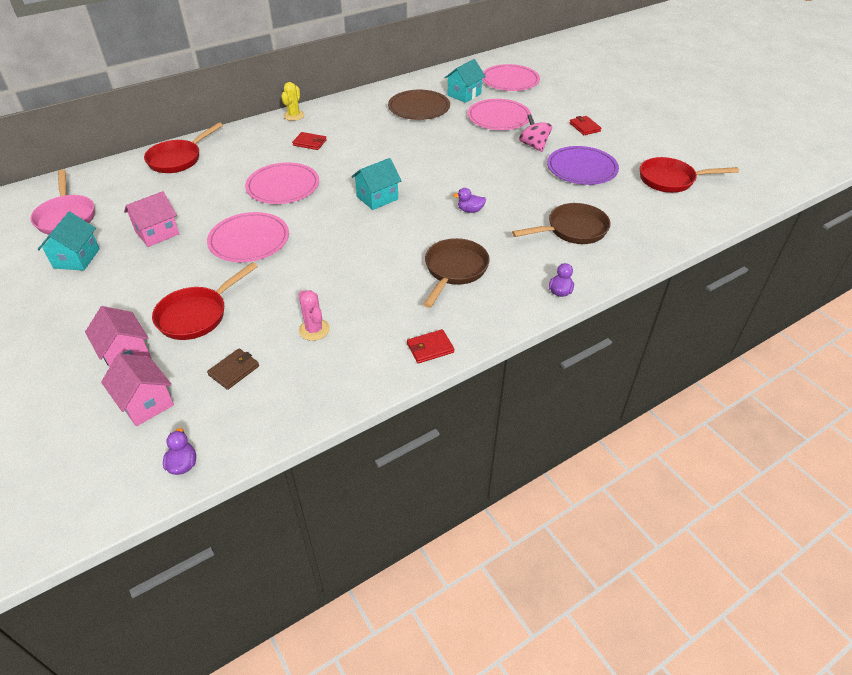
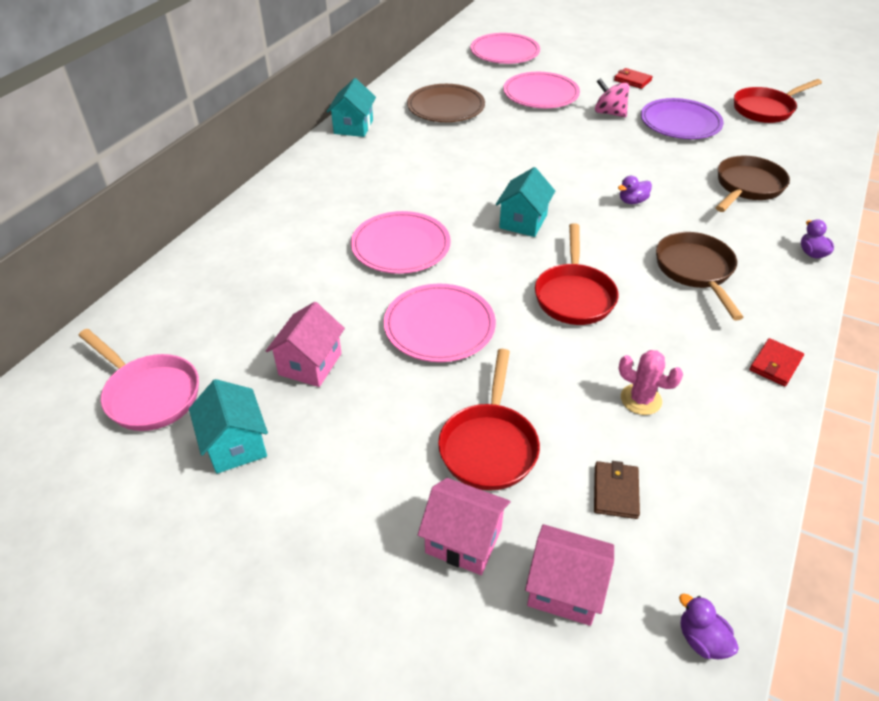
camera: 30 degrees left, 0 degrees up
(178, 159) = (222, 259): red pan -> red pan (574, 295)
(294, 116) = (310, 157): yellow cactus -> none
(310, 143) = (369, 184): red wallet -> none
(464, 94) = (476, 79): turquoise house -> turquoise house (353, 127)

